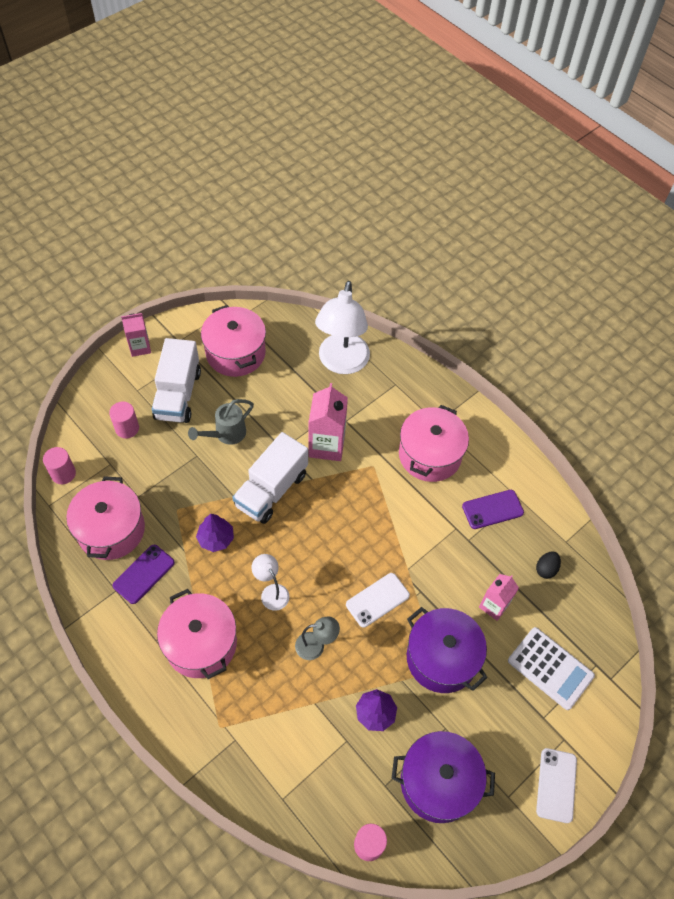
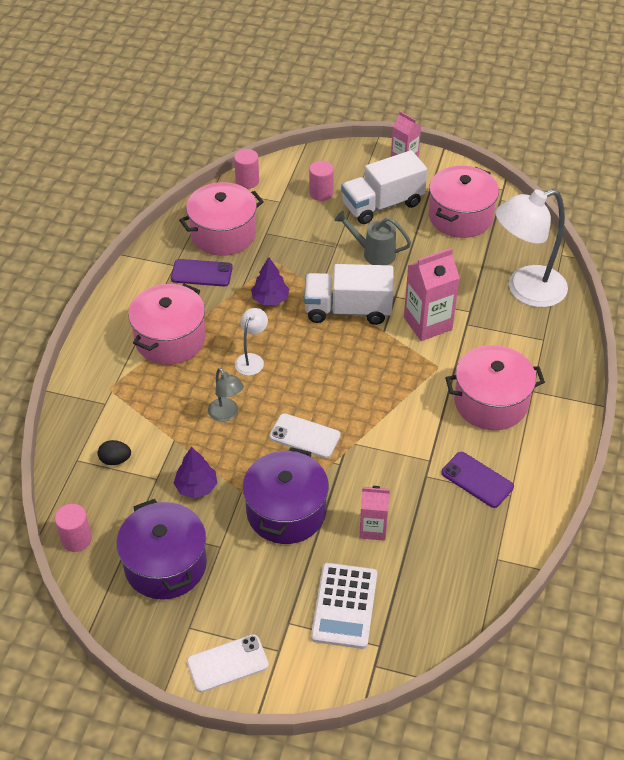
camera: 60 degrees right, 10 degrees down
(546, 569) = (450, 555): black egg -> black egg (115, 460)

